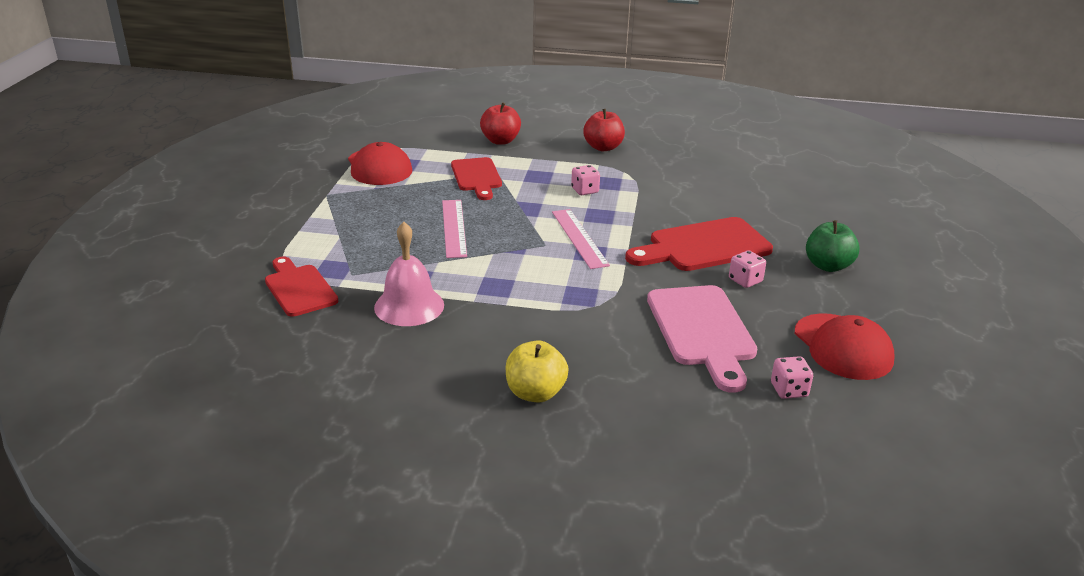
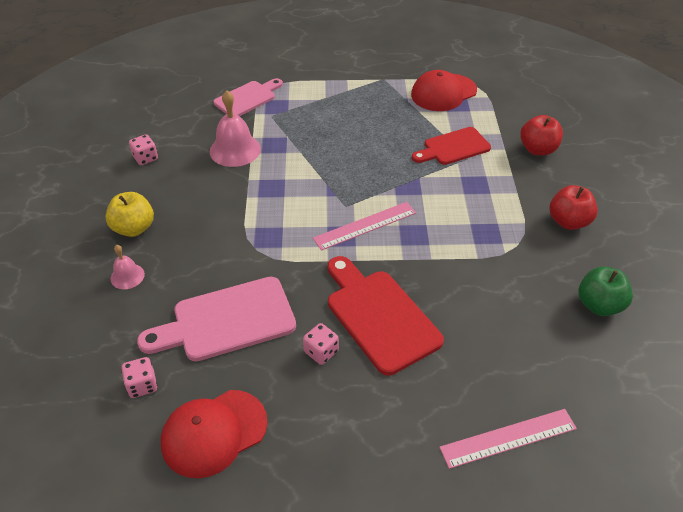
camera: 80 degrees right, 15 degrees up
(299, 288) = (247, 98): red cutting board -> pink cutting board
(454, 228) = (356, 150): pink ruler -> pink ruler (508, 438)
(585, 190) = (460, 219): pink dice -> pink dice (145, 158)
(622, 399) = (127, 276): none -> pink bell
(828, 266) = (372, 428): green apple -> green apple (599, 305)

